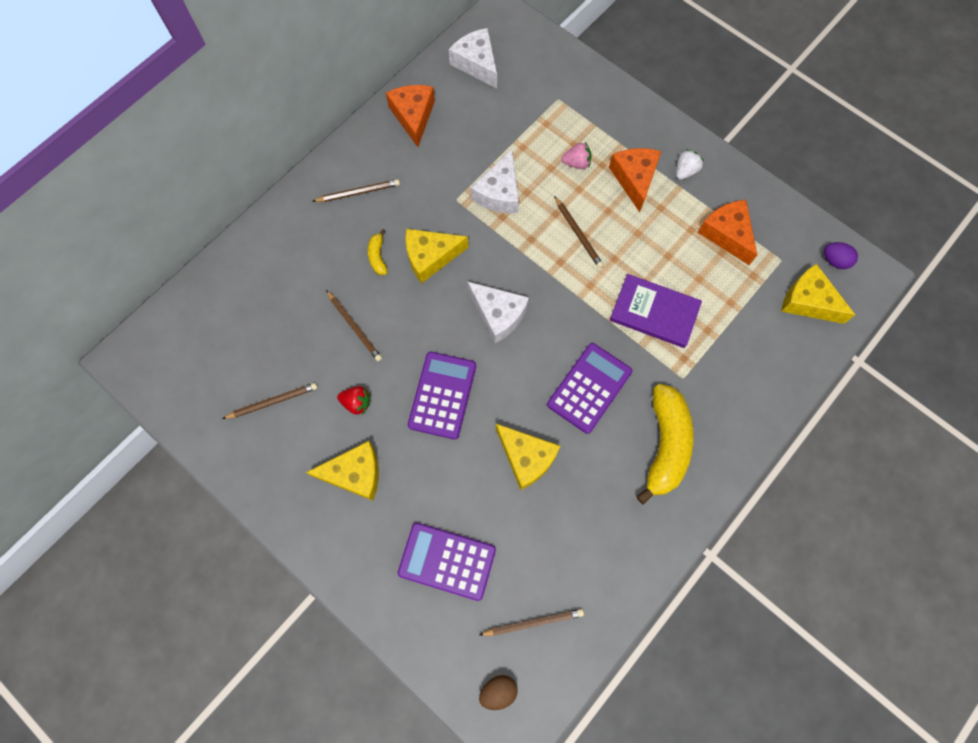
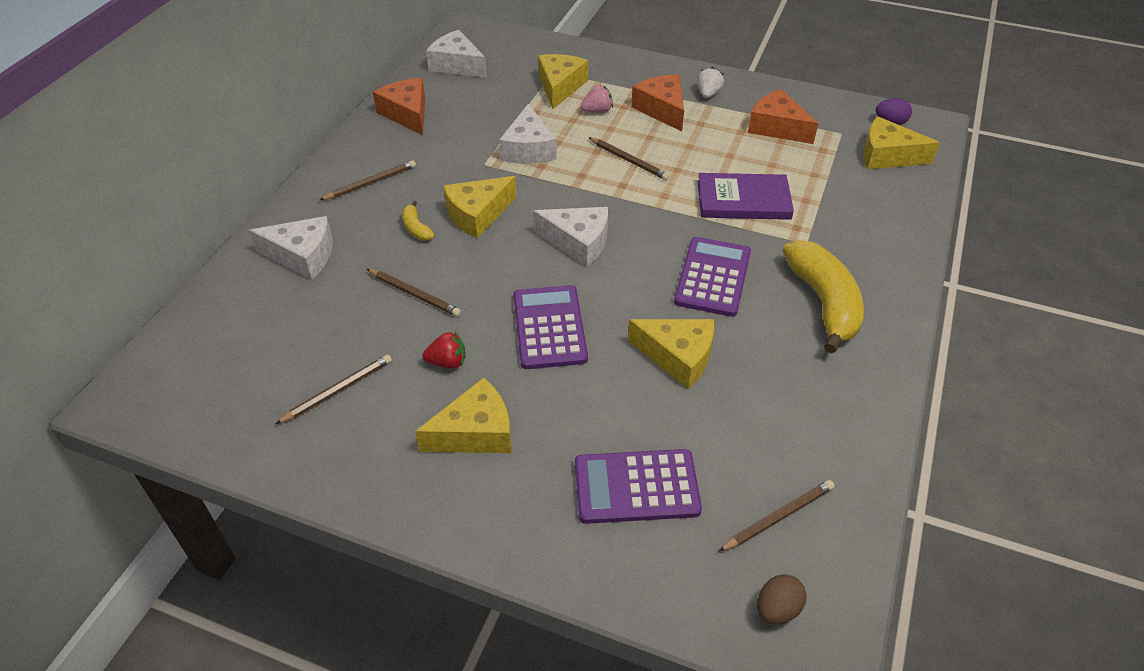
camera: 20 degrees left, 25 degrees down
(284, 258) = (302, 256): none -> white cheese
(556, 121) = (560, 87): none -> yellow cheese

